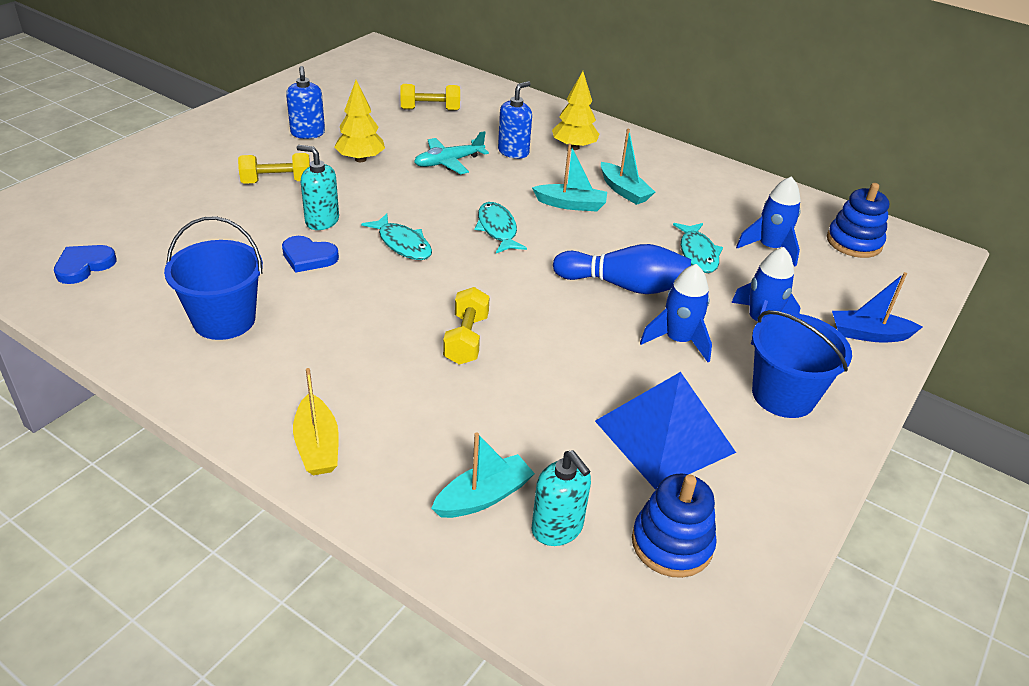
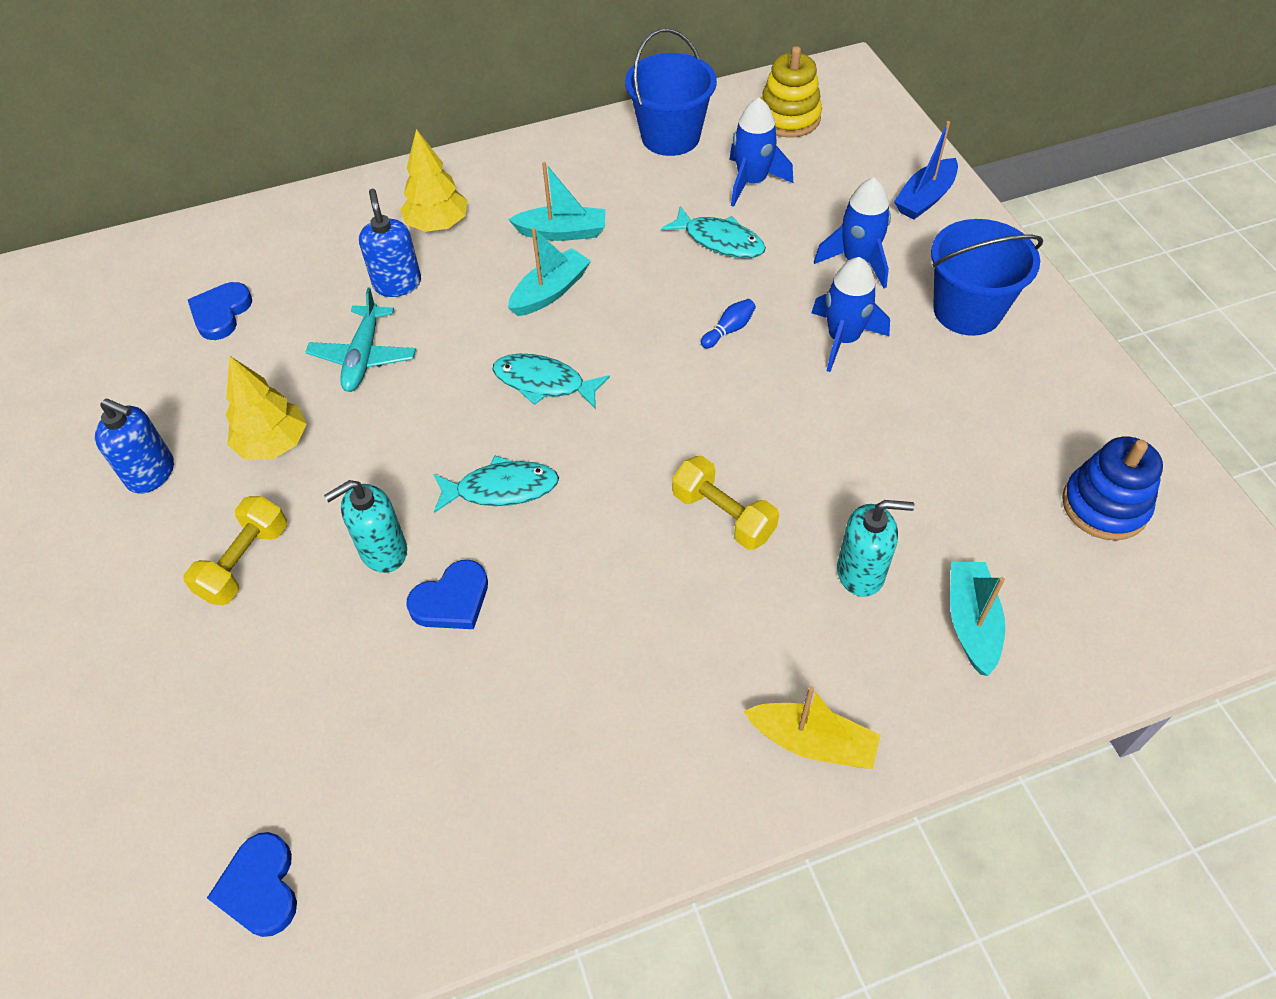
camera: 50 degrees left, 15 degrees up
(224, 320) = (517, 750): blue bucket -> blue bucket (670, 137)
(430, 110) = (221, 313): yellow dumbbell -> blue heart
(557, 528) = (1043, 583): turquoise soap dispenser -> turquoise soap dispenser (861, 572)
(624, 286) = (729, 330): blue bowling pin -> blue bowling pin, size x0.41
(664, 436) = (969, 431): blue pyramid -> none
(854, 242) = (788, 118): blue stacking toy -> yellow stacking toy

